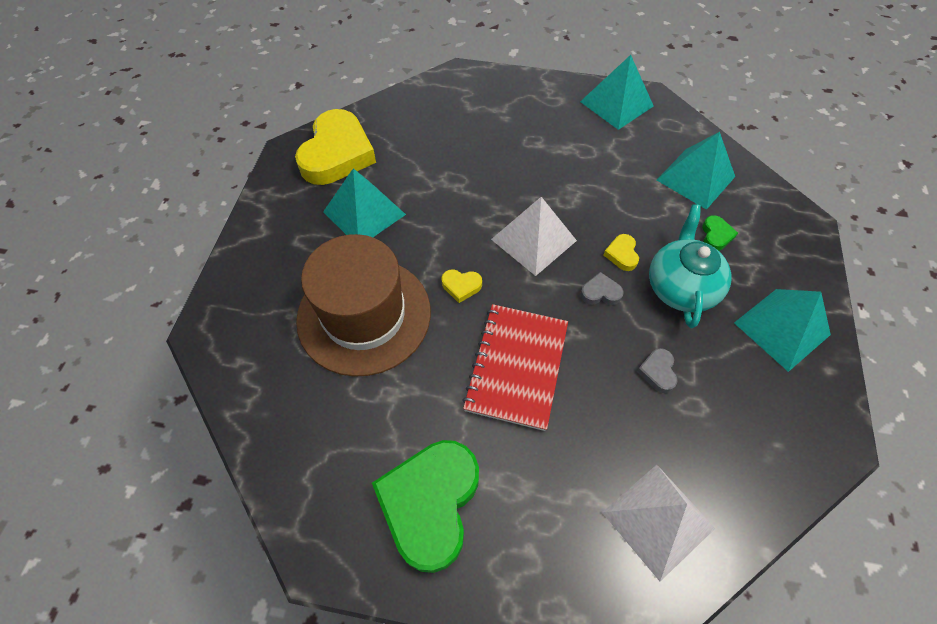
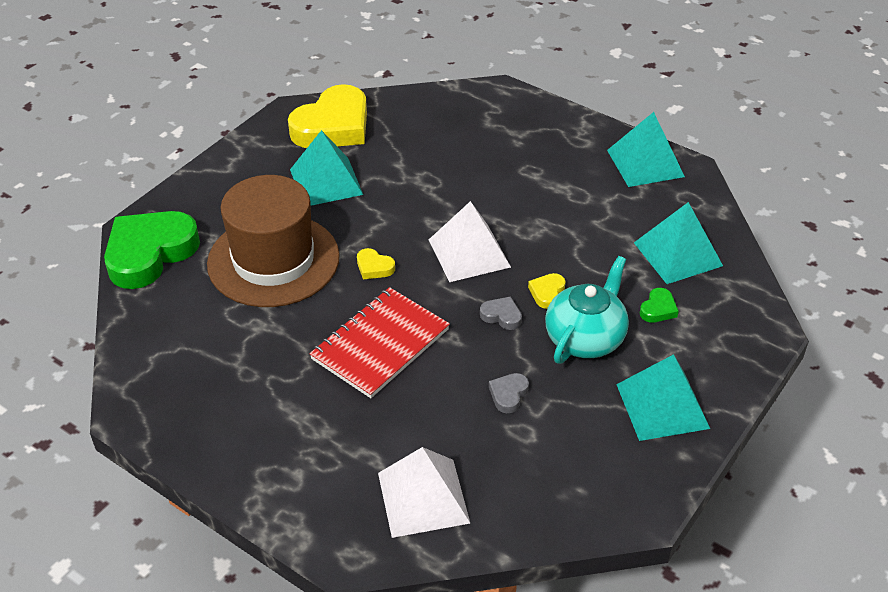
camera: 25 degrees right, 15 degrees down
(430, 504) = (238, 411): green heart -> green heart (150, 253)

